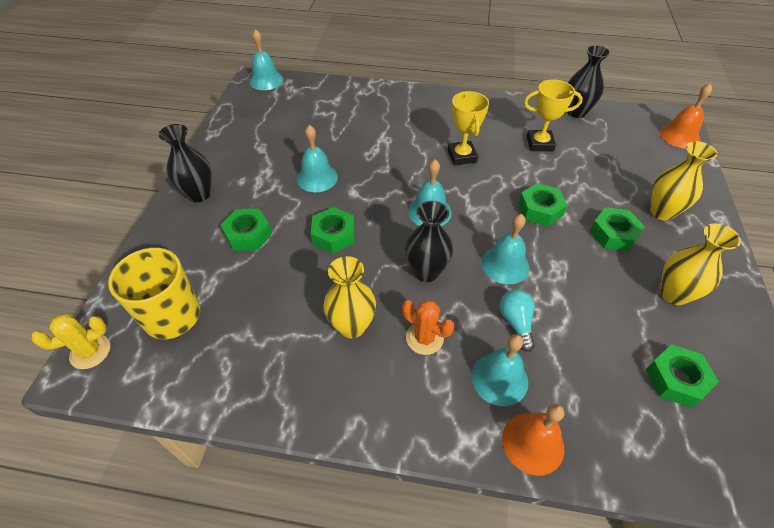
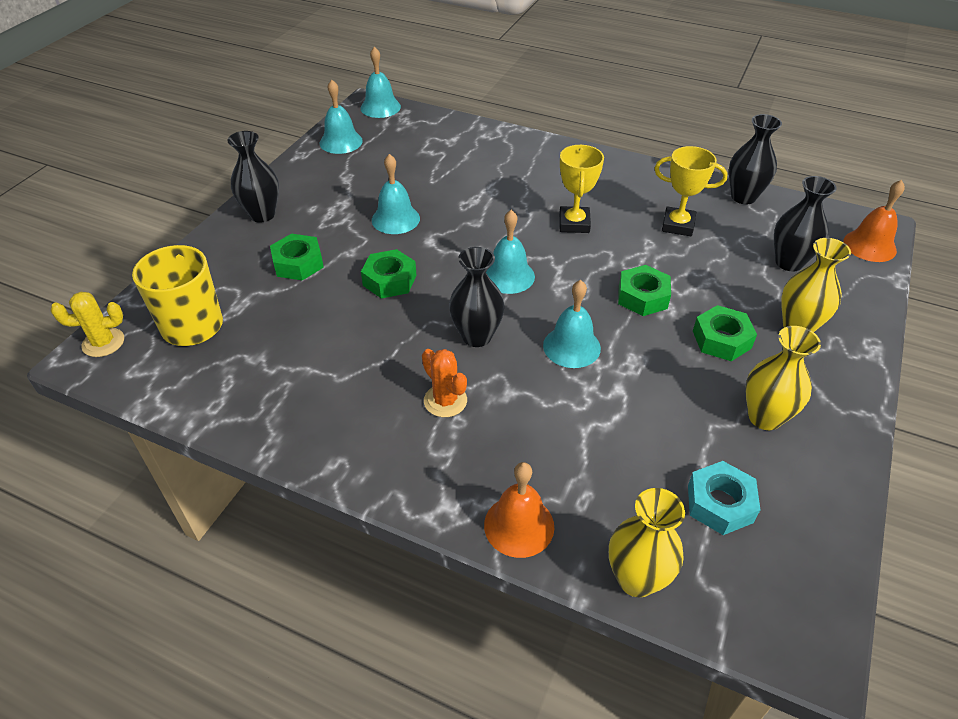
camera: 15 degrees right, 5 degrees down
(352, 326) = (372, 373): yellow vase -> yellow vase (636, 579)
(499, 379) = (511, 457): turquoise bell -> turquoise bell (341, 142)
(516, 322) = (556, 407): turquoise light bulb -> none
(631, 160) = (789, 262): none -> black vase
(676, 379) = (720, 503): green nut -> turquoise nut

